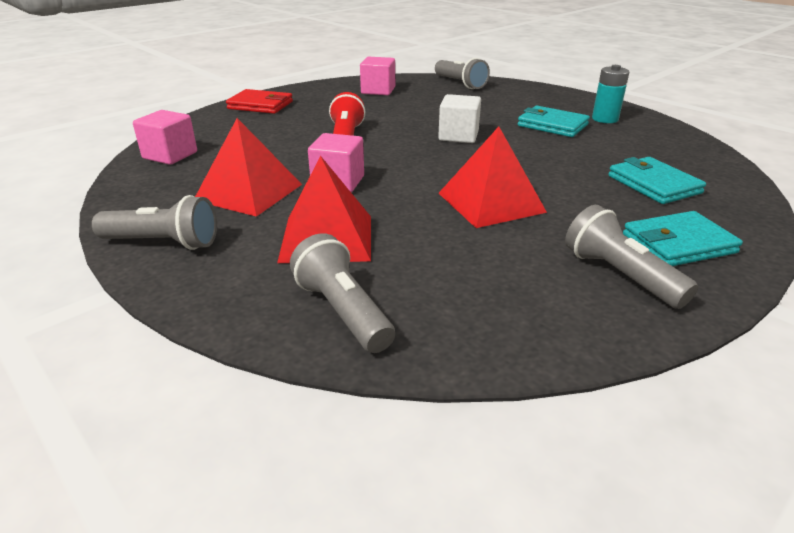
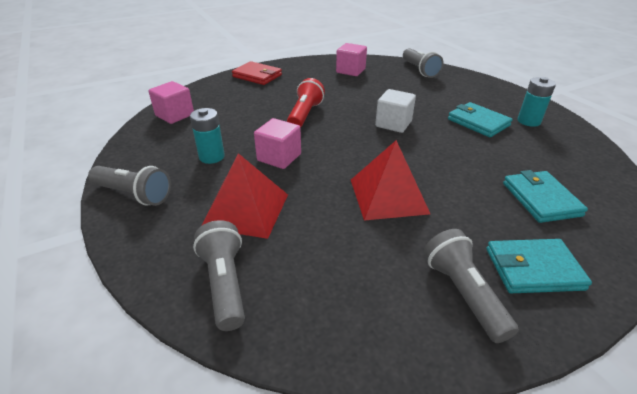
camera: 15 degrees right, 5 degrees up
(248, 192) = (211, 157): red pyramid -> turquoise battery

